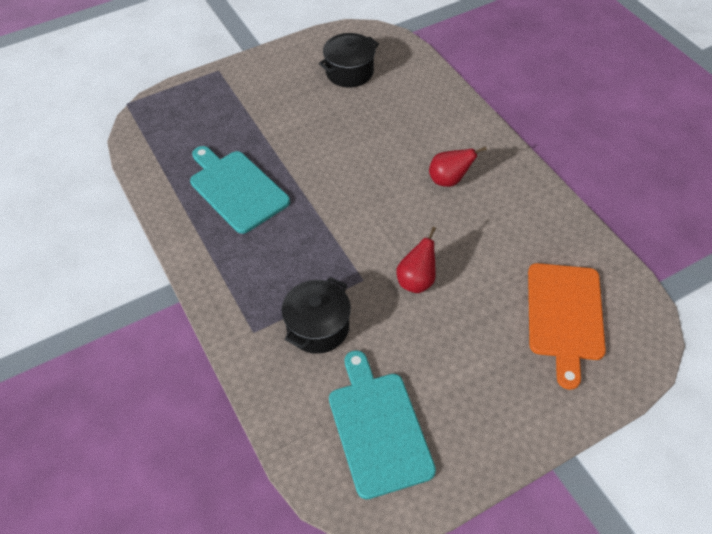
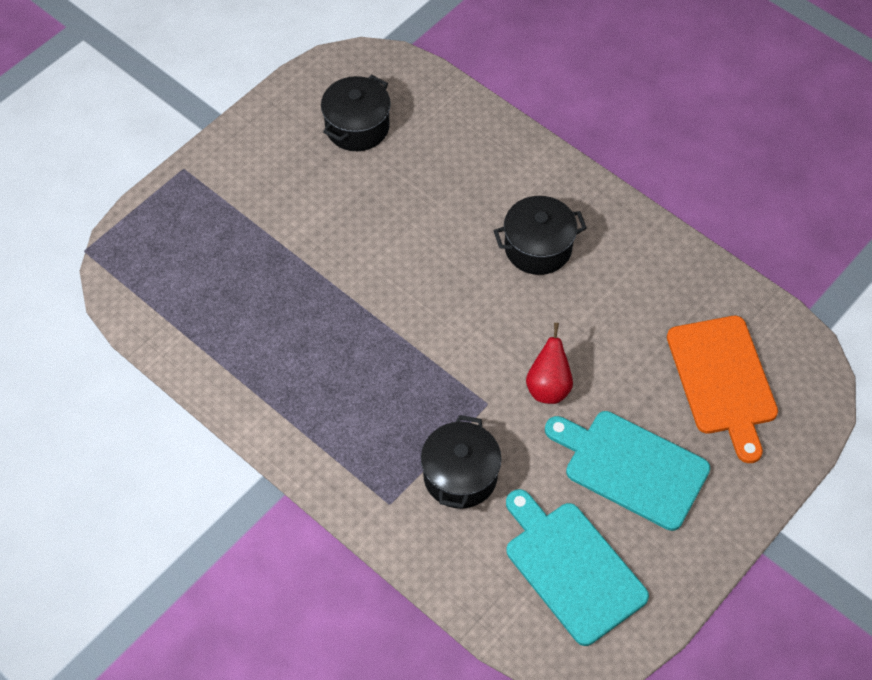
camera: 20 degrees left, 5 degrees up
(236, 189) = (287, 331): turquoise cutting board -> turquoise cutting board (631, 467)
(449, 180) = (538, 248): red pear -> black pot

